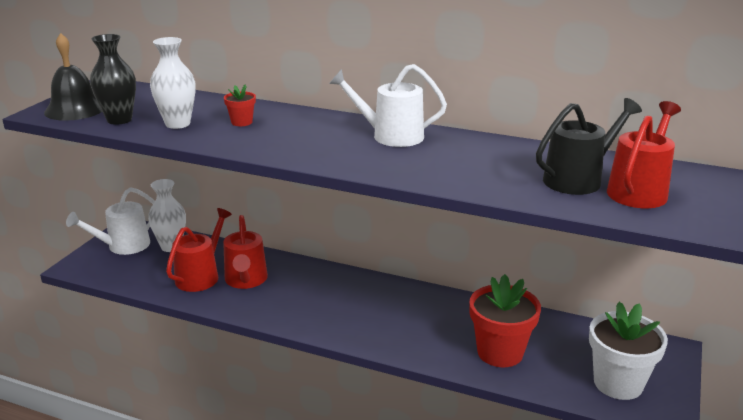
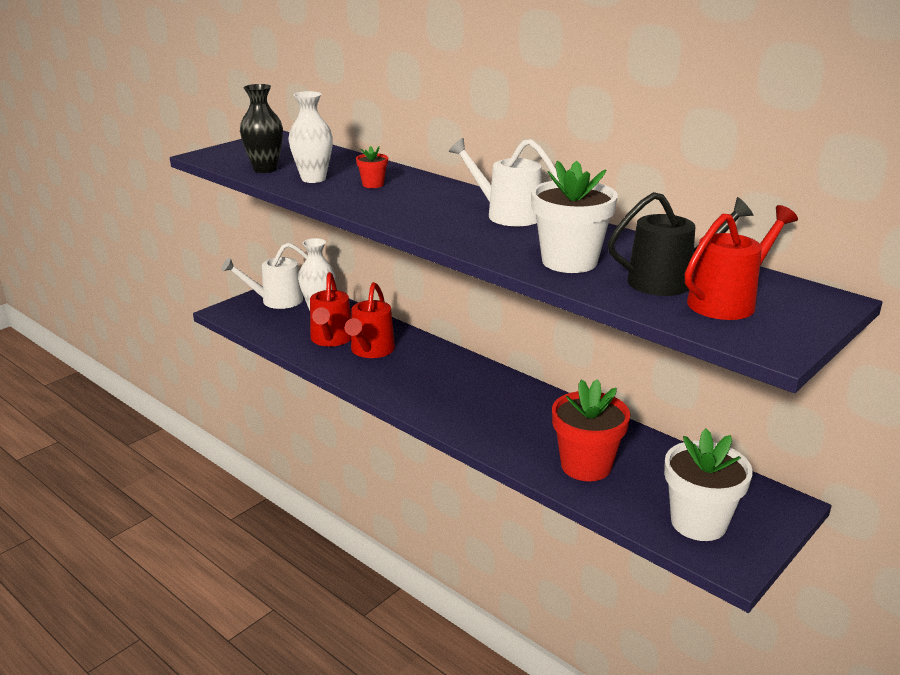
camera: 20 degrees right, 0 degrees up
(75, 109) = (234, 156): black bell -> none
(200, 276) = (331, 339): red watering can -> red watering can turned 135 degrees clockwise
(482, 174) = (569, 261): none -> white flower pot

